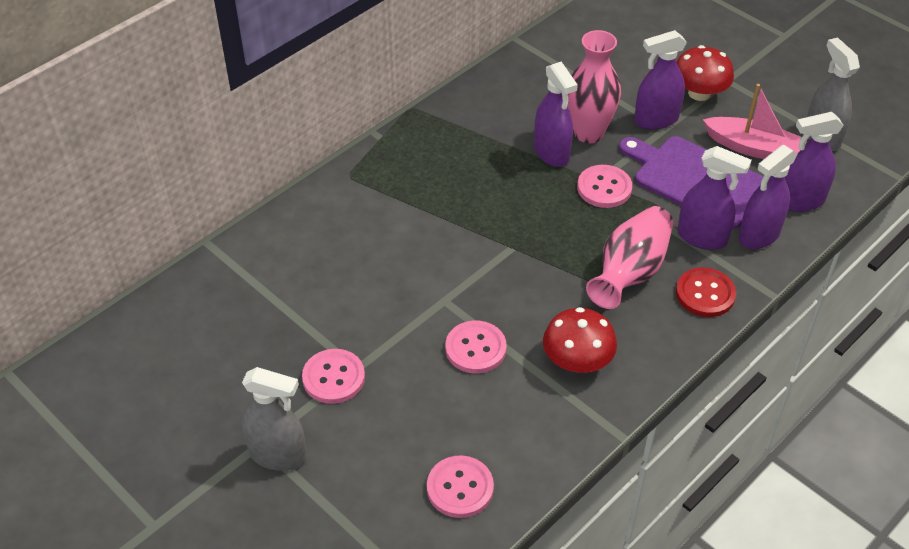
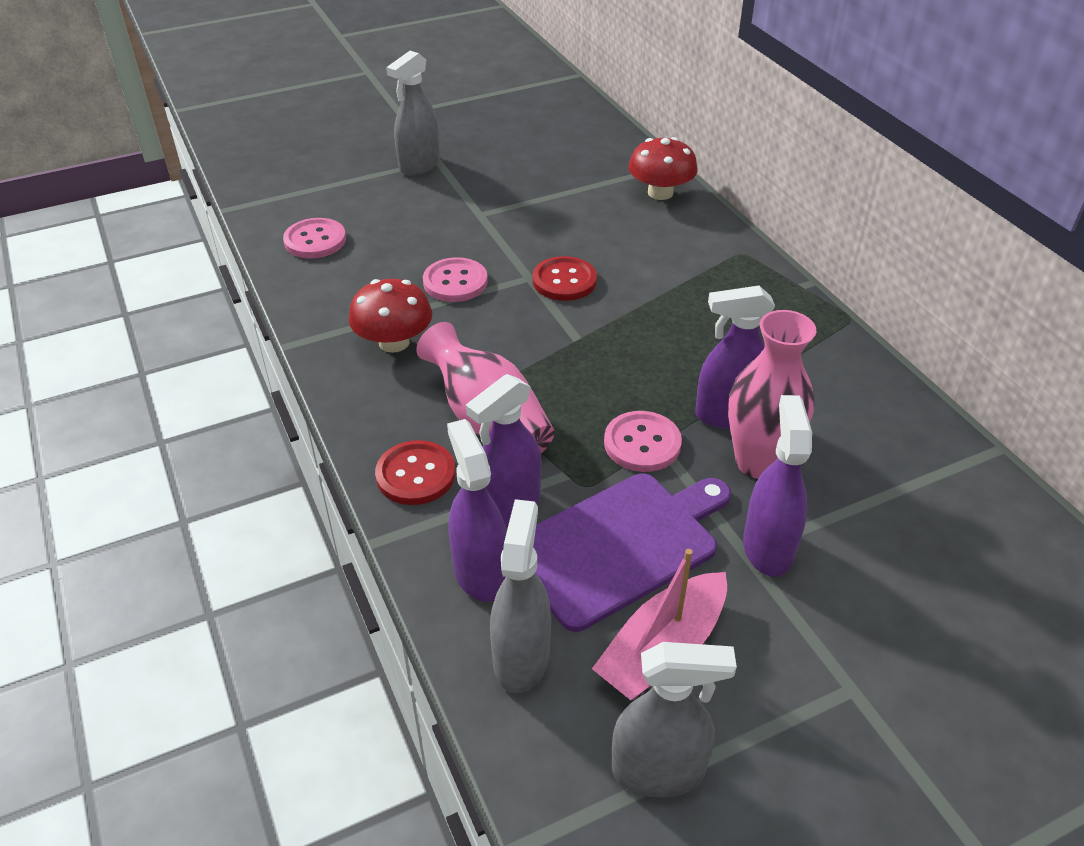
camera: 110 degrees right, 5 degrees down
(333, 378) = (477, 201): pink button -> none
(439, 275) = (564, 281): none -> red button
(699, 93) = (822, 631): red mushroom -> red mushroom (660, 193)
(800, 201) = (521, 657): purple spray bottle -> grey spray bottle

